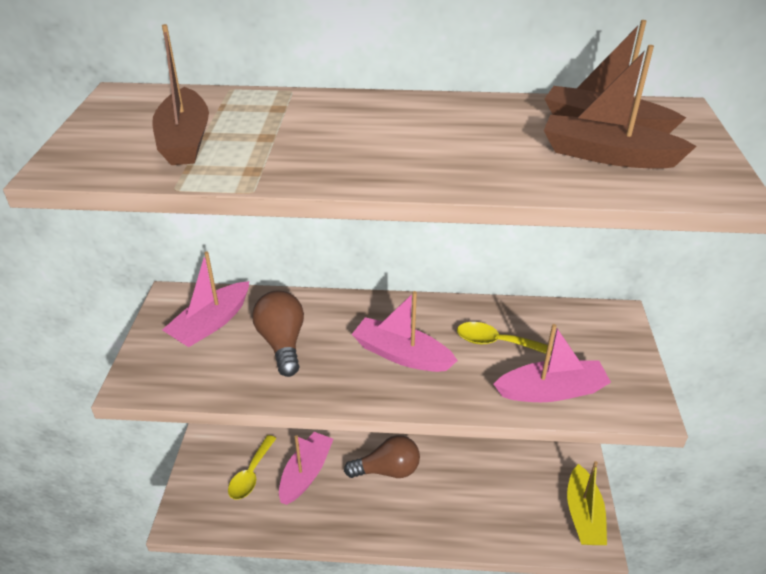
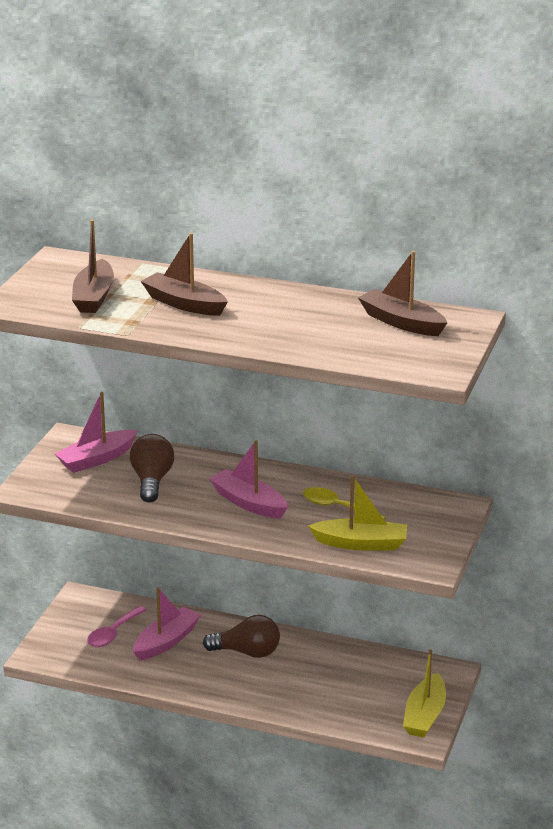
camera: 15 degrees right, 10 degrees down
(251, 474) = (113, 633): yellow spoon -> pink spoon
(551, 391) = (361, 543): pink boat -> yellow boat
(607, 156) = (382, 342): brown boat -> brown boat (184, 304)

